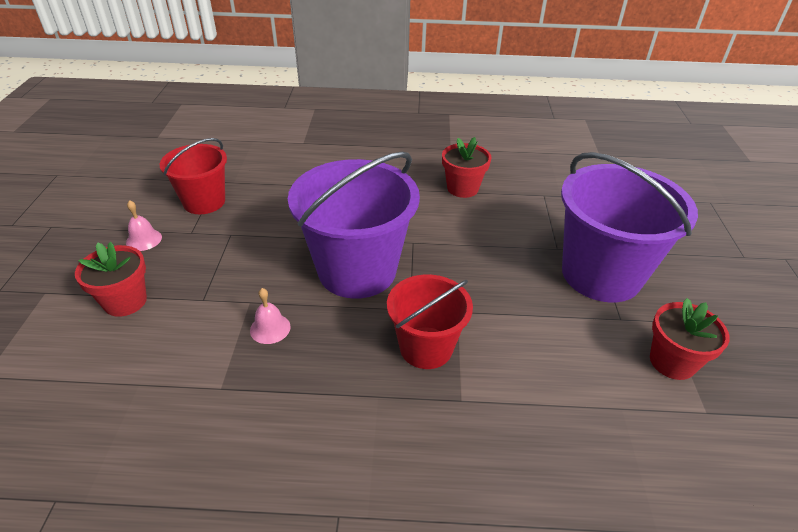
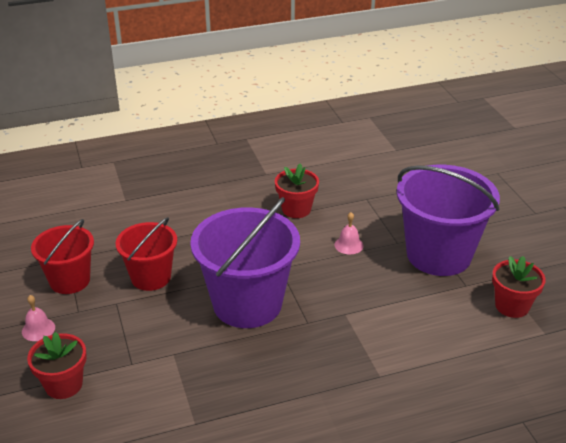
camera: 20 degrees left, 5 degrees down
(270, 328) = (204, 369): pink bell -> pink bell (349, 245)
(426, 347) = (335, 347): red bucket -> red bucket (151, 277)

